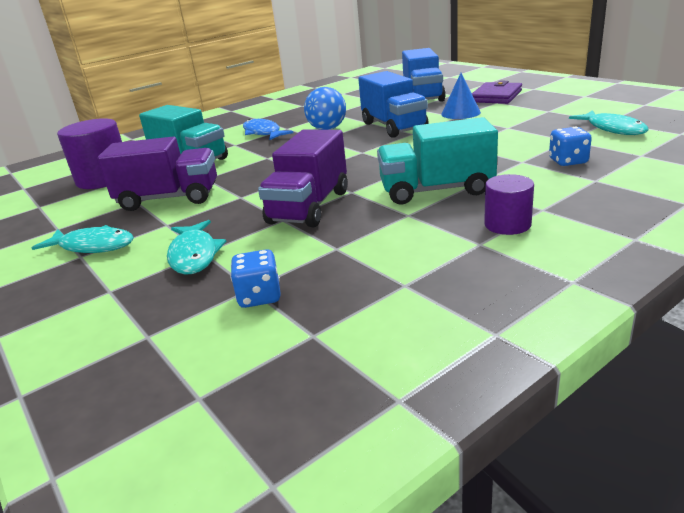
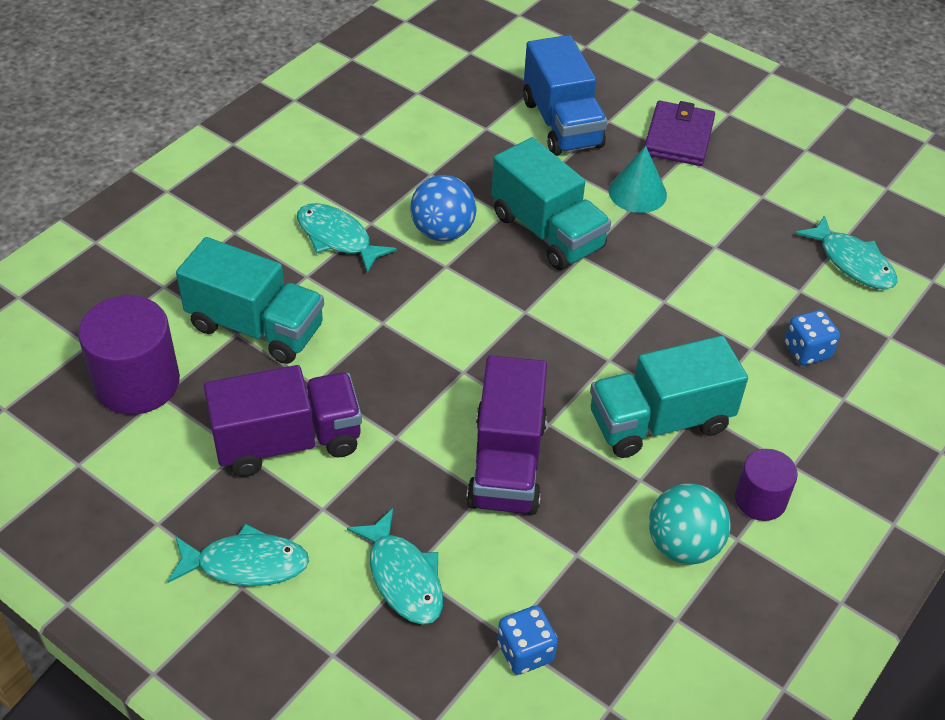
camera: 20 degrees left, 20 degrees up
(263, 133) = (337, 238): blue fish -> turquoise fish
(394, 126) = (547, 231): blue truck -> turquoise truck
(429, 245) = (683, 545): none -> turquoise ball
(460, 113) = (637, 192): blue cone -> turquoise cone

